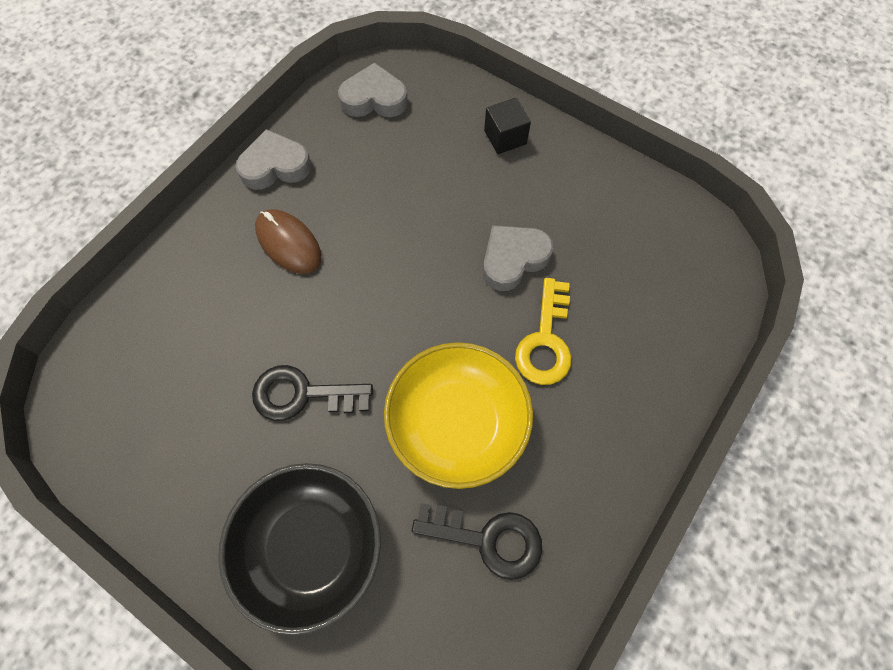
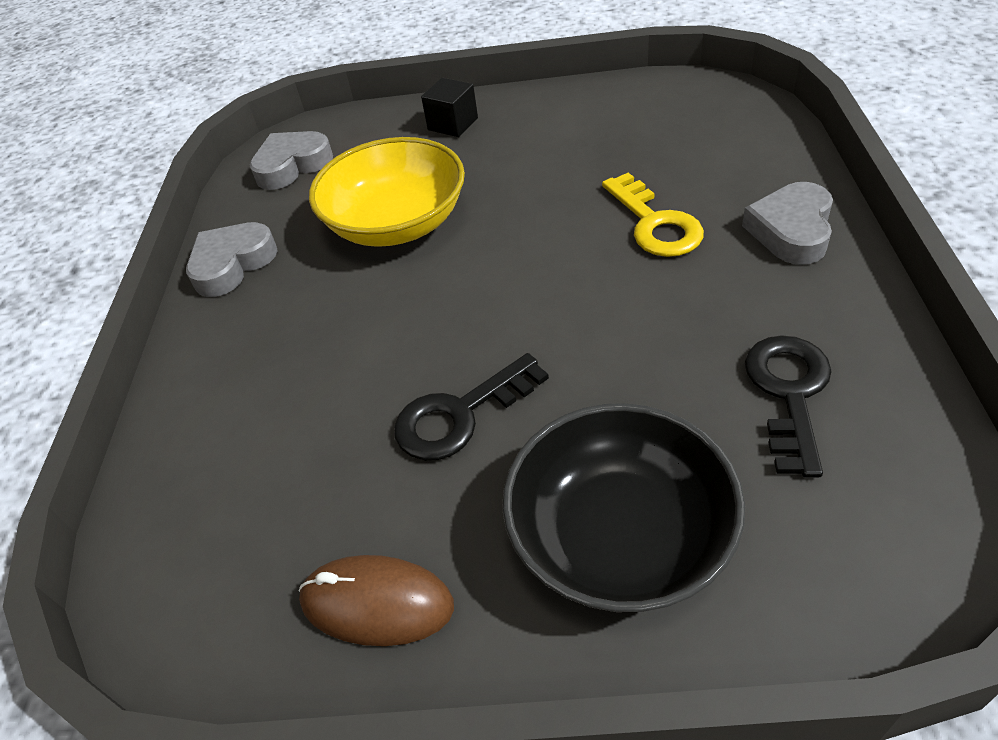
camera: 30 degrees left, 20 degrees down
(288, 243) = (310, 310): brown mouse -> brown mouse (377, 603)
(457, 423) = (648, 329): yellow bowl -> yellow bowl (397, 223)
(488, 539) = (788, 393): black key -> black key turned 60 degrees counterclockwise
(513, 259) = (557, 191): grey heart -> grey heart (791, 230)

